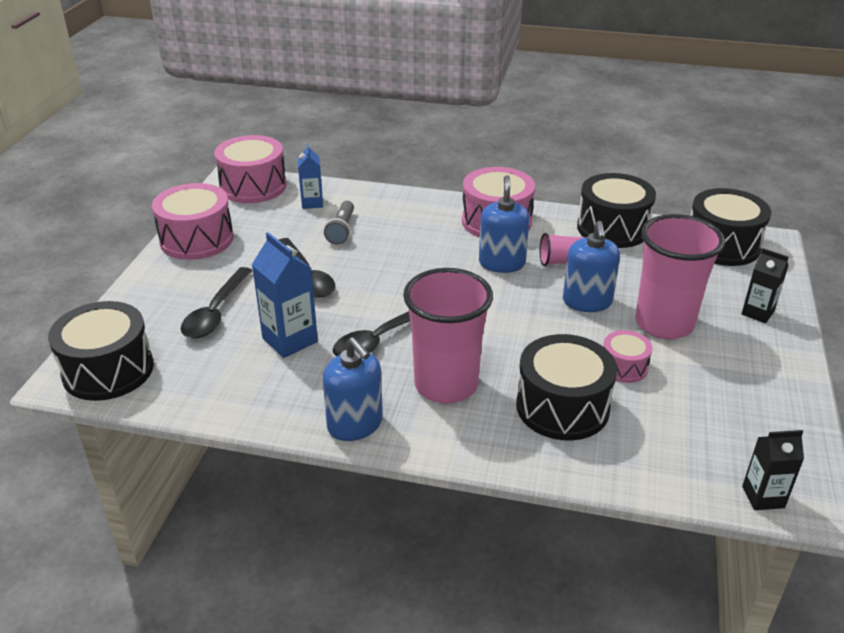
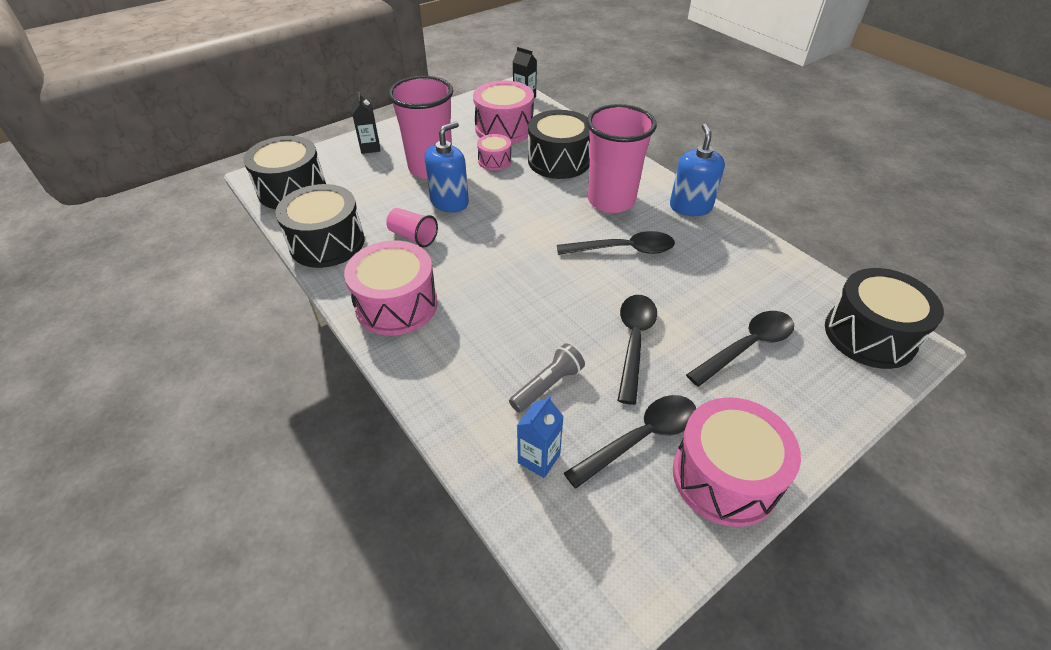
camera: 140 degrees left, 10 degrees up
(253, 186) = (587, 559): pink drum -> pink drum (504, 128)
(260, 233) = (640, 438): none -> black spoon
(290, 340) = (695, 284): blue carton -> none
(502, 263) = (457, 261): blue soap dispenser -> none

